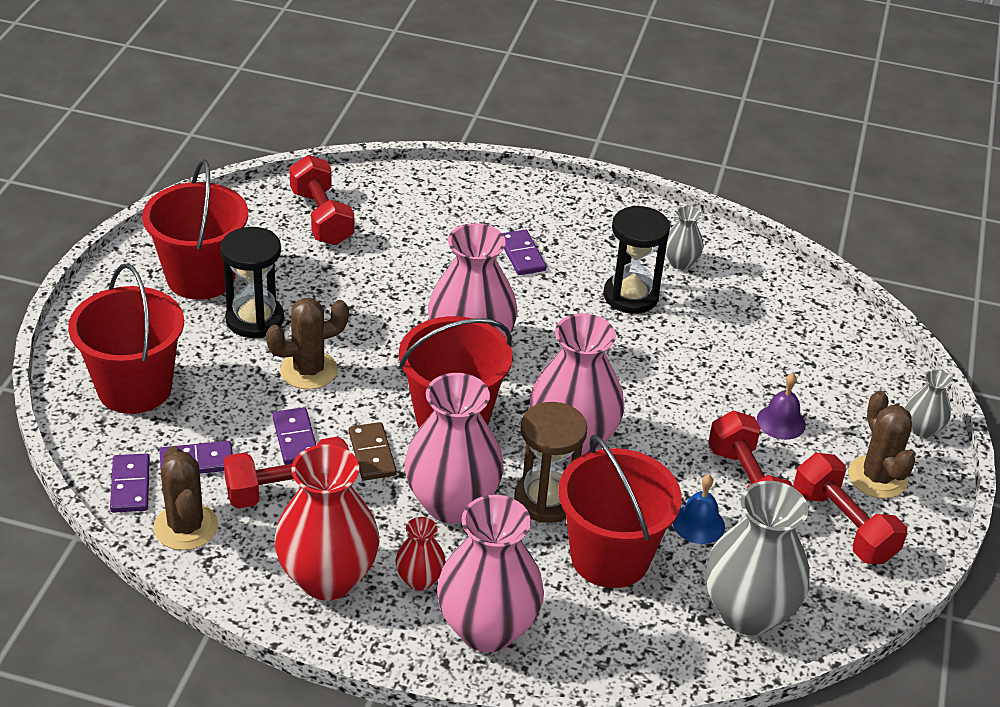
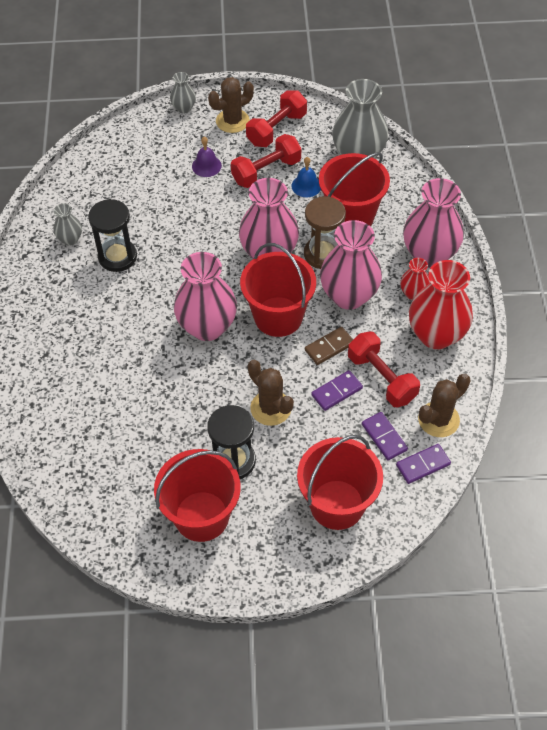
camera: 105 degrees left, 15 degrees up
(322, 217) = (96, 464): red dumbbell -> none
(522, 255) = (95, 326): purple domino -> none

